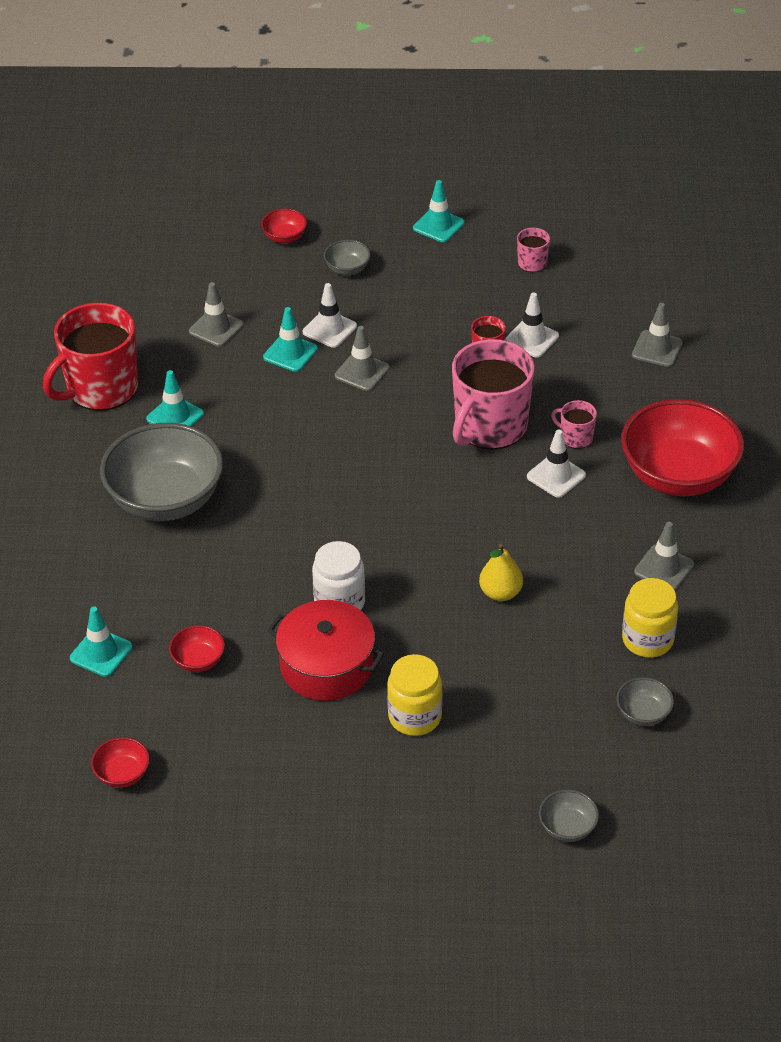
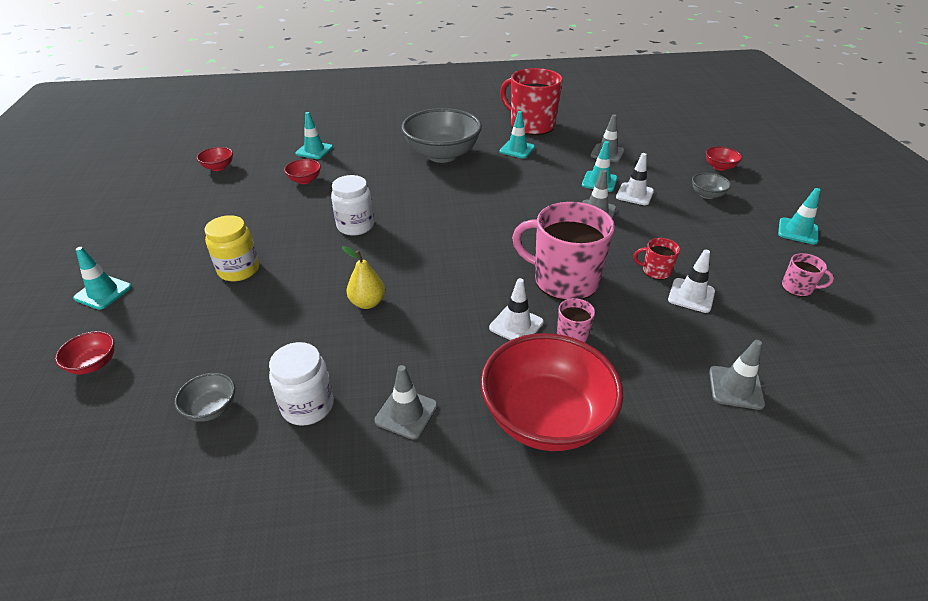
camera: 80 degrees right, 5 degrees down
(326, 666) = (295, 227): red pot -> none
(437, 851) = (103, 292): none -> turquoise traffic cone
(567, 827) = (94, 364): grey bowl -> red bowl
(647, 639) = (307, 406): yellow jar -> white jar

